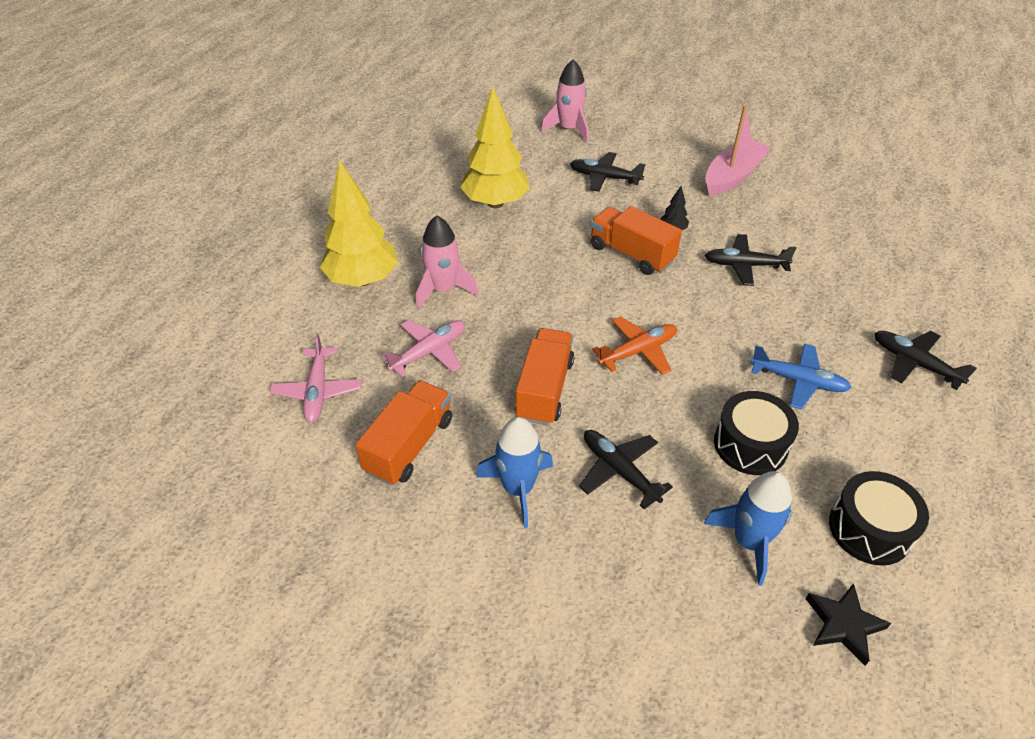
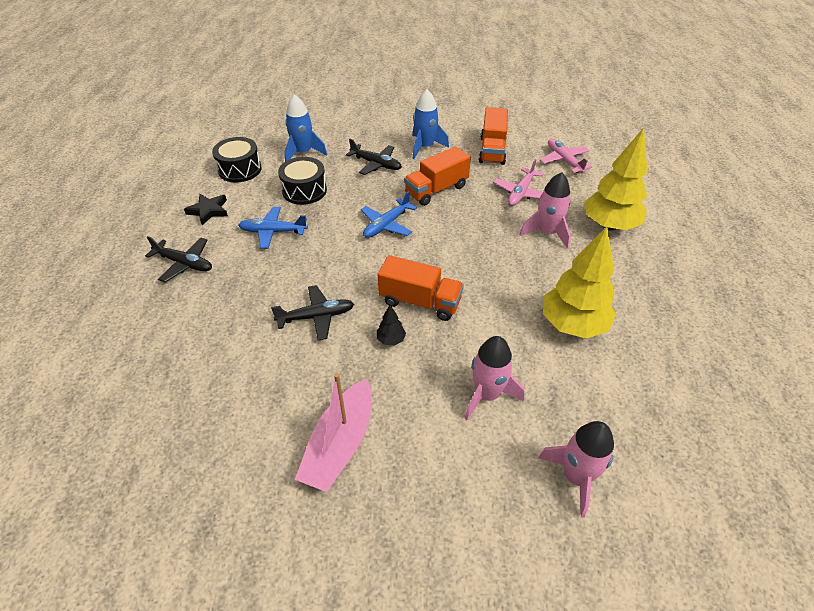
camera: 160 degrees right, 0 degrees up
(544, 389) = (436, 190): orange truck -> orange truck turned 60 degrees clockwise
(604, 177) = (487, 395): black plane -> pink rocket
(638, 351) = (386, 225): orange plane -> blue plane
(843, 624) = (259, 137): black star -> black star (208, 211)

